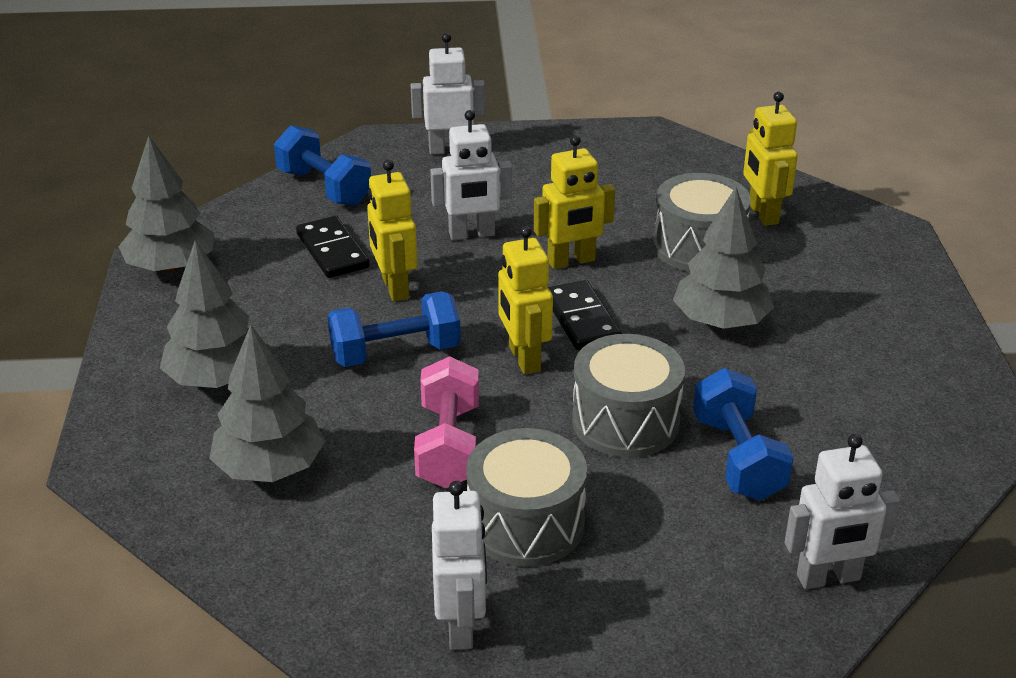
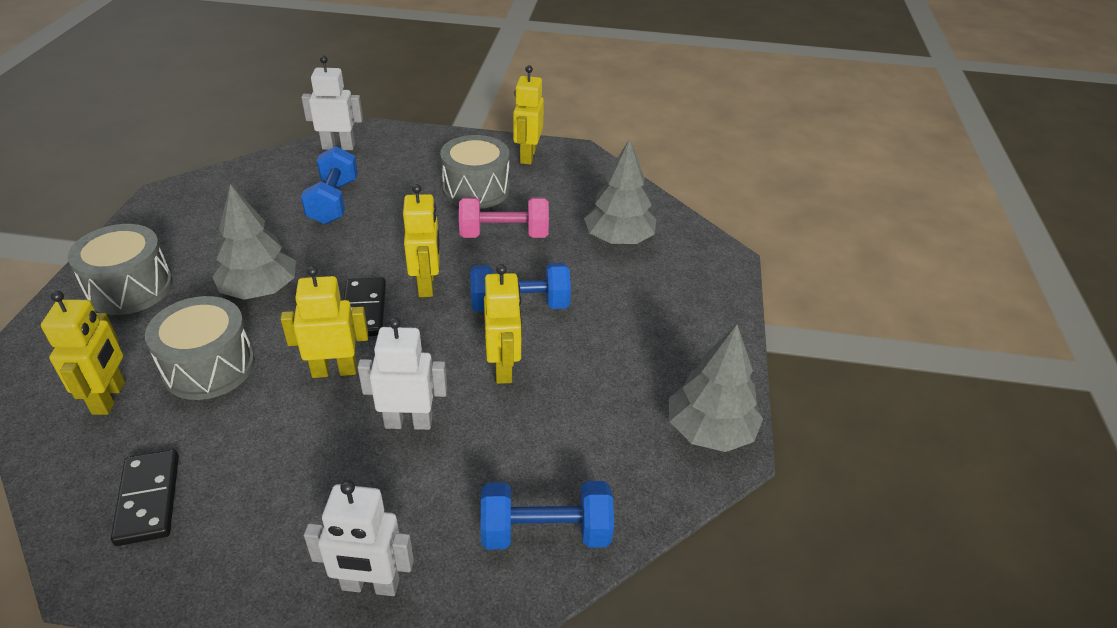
camera: 170 degrees left, 5 degrees up
(216, 379) = (657, 305): grey tree -> none
(324, 188) = (545, 532): blue dumbbell -> blue dumbbell turned 60 degrees counterclockwise
(332, 251) = (551, 424): black domino -> black domino (148, 499)
(448, 446) = (504, 235): pink dumbbell -> pink dumbbell turned 75 degrees clockwise
(461, 625) = (527, 156): white robot -> yellow robot
(625, 421) = (384, 232): grey drum -> grey drum (130, 288)

